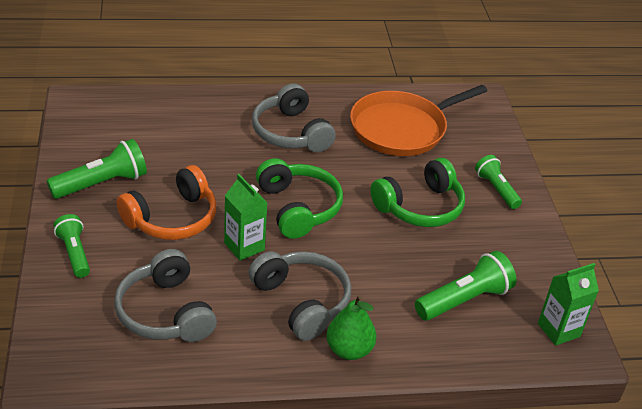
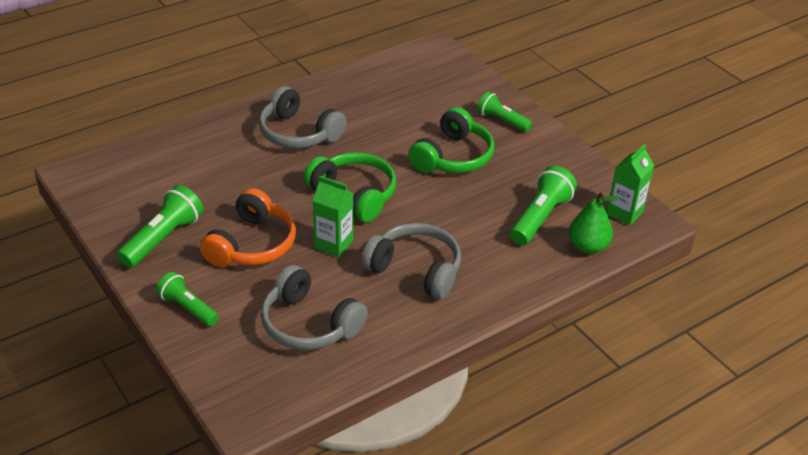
camera: 25 degrees left, 0 degrees up
(349, 350) = (481, 292): green pear -> green pear (588, 247)
(402, 128) = (390, 96): orange pan -> none

